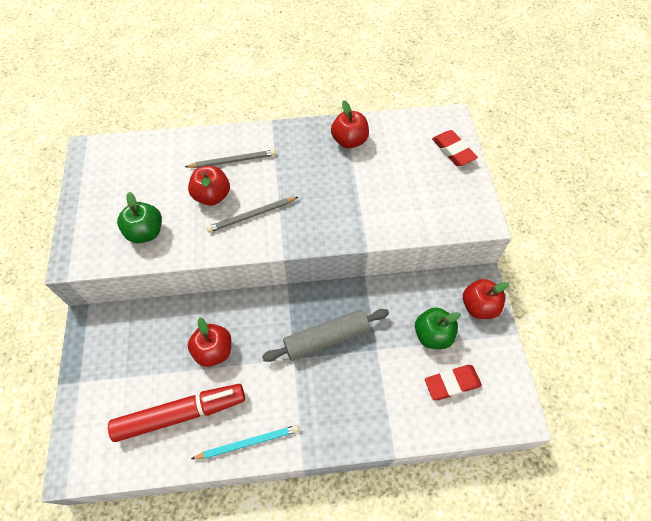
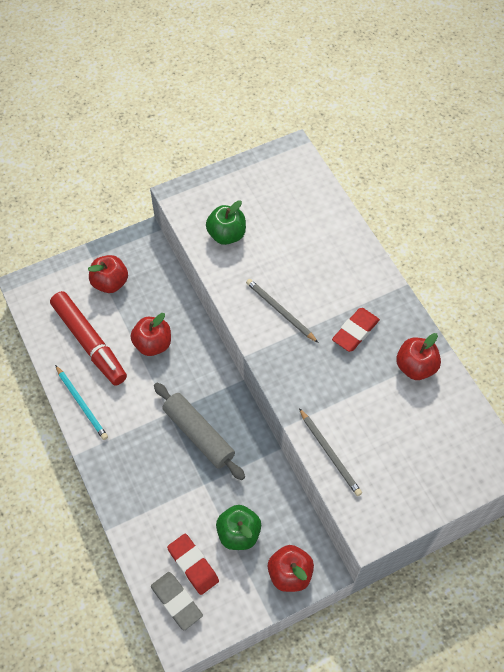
camera: 70 degrees right, 0 degrees up
(212, 196) = (288, 270): red apple -> red apple (110, 283)
(233, 161) = (337, 270): grey pencil -> grey pencil (330, 453)
(453, 151) = (454, 478): red eraser -> red eraser (355, 332)
(483, 409) = (176, 601): none -> grey eraser

